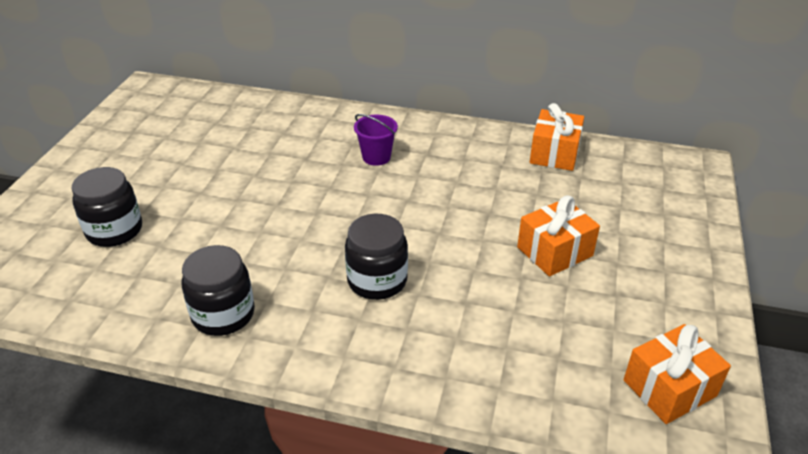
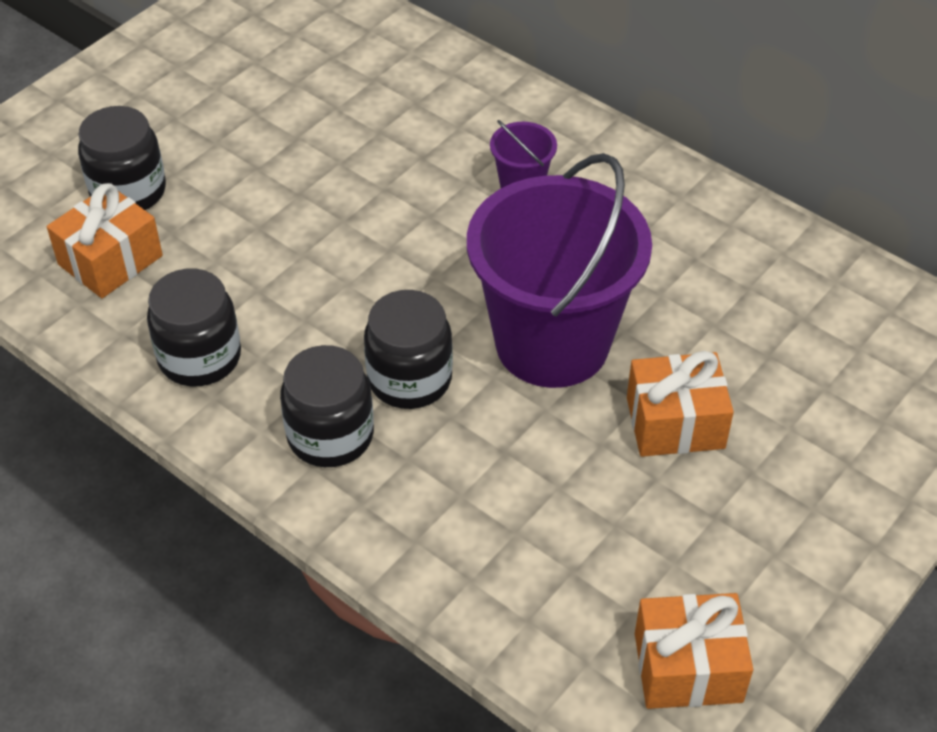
camera: 25 degrees right, 10 degrees up
(346, 332) = (330, 435): none -> black jar
(452, 232) = (552, 343): none -> purple bucket
(554, 153) = (790, 265): orange gift -> orange gift (110, 260)

